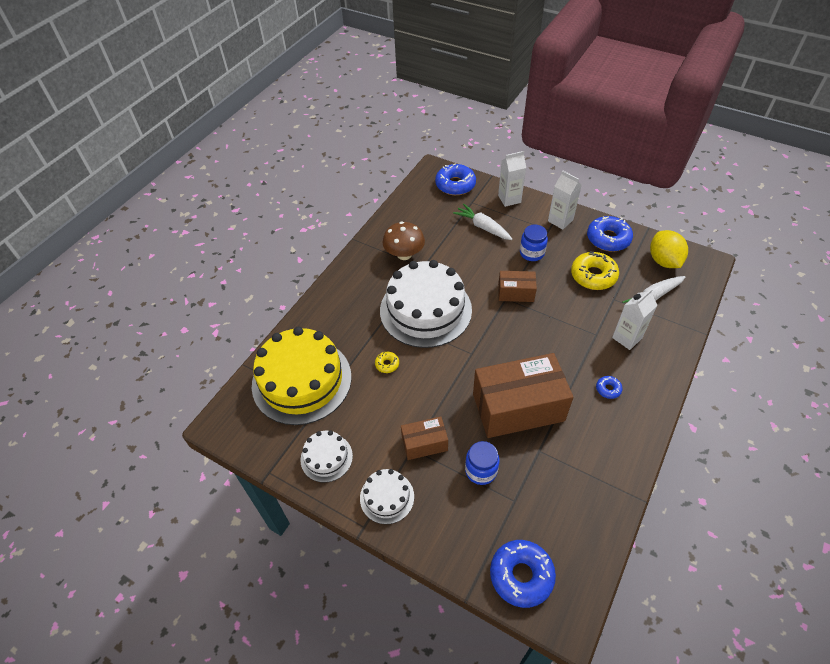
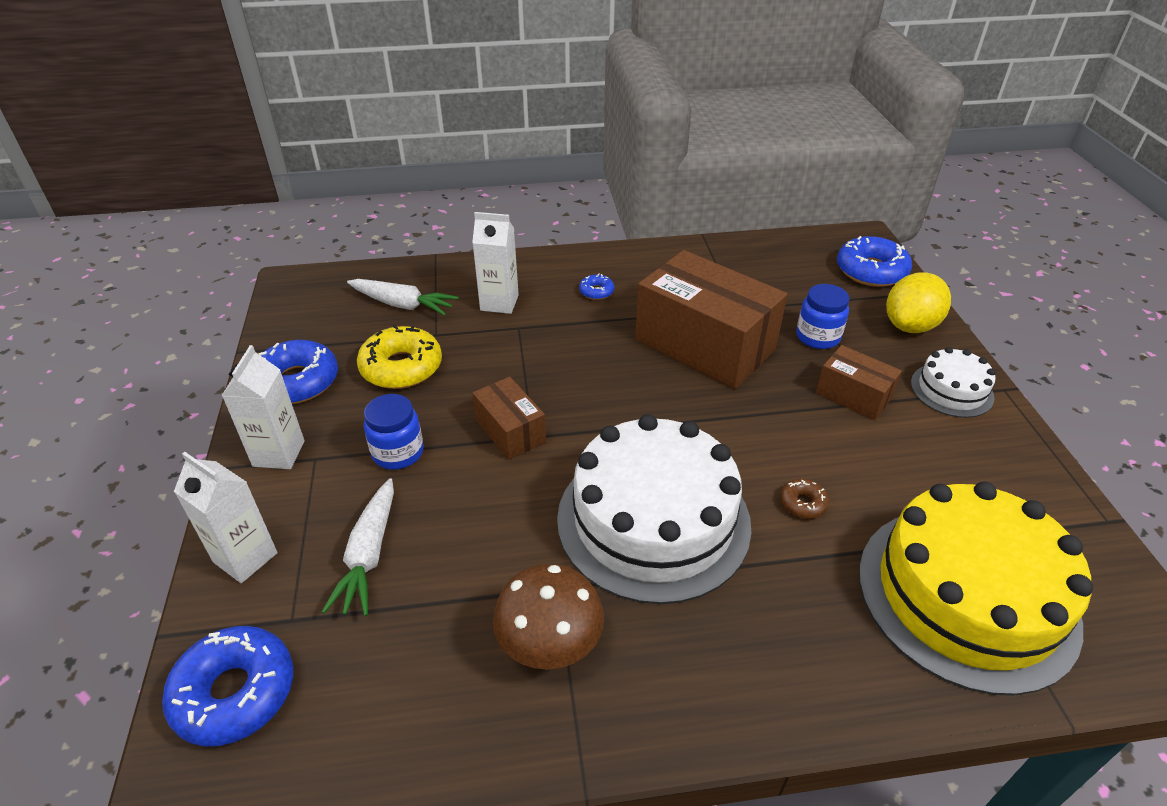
camera: 130 degrees left, 10 degrees down
(326, 457) = (1002, 474): white cake -> none
(387, 364) = (803, 503): yellow donut -> brown donut
(663, 261) = (316, 316): yellow lemon -> yellow lemon (910, 326)

